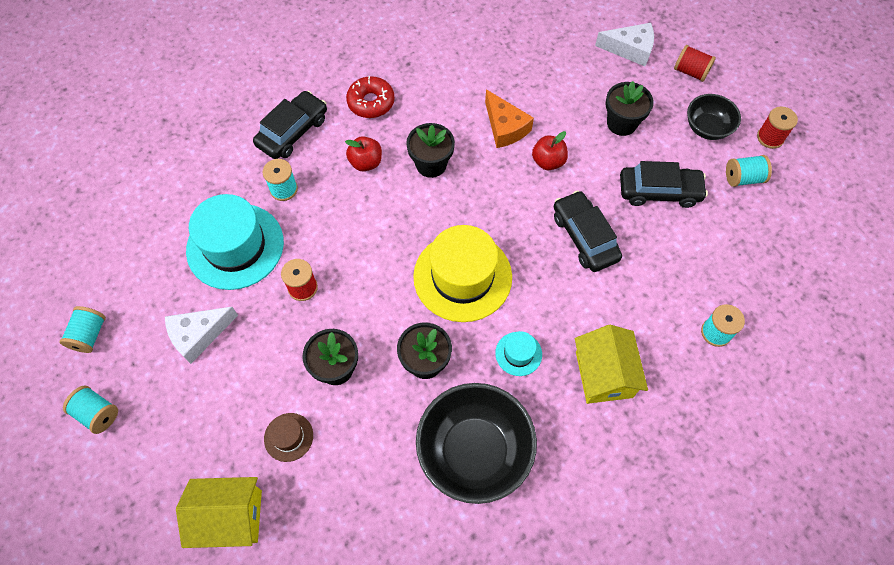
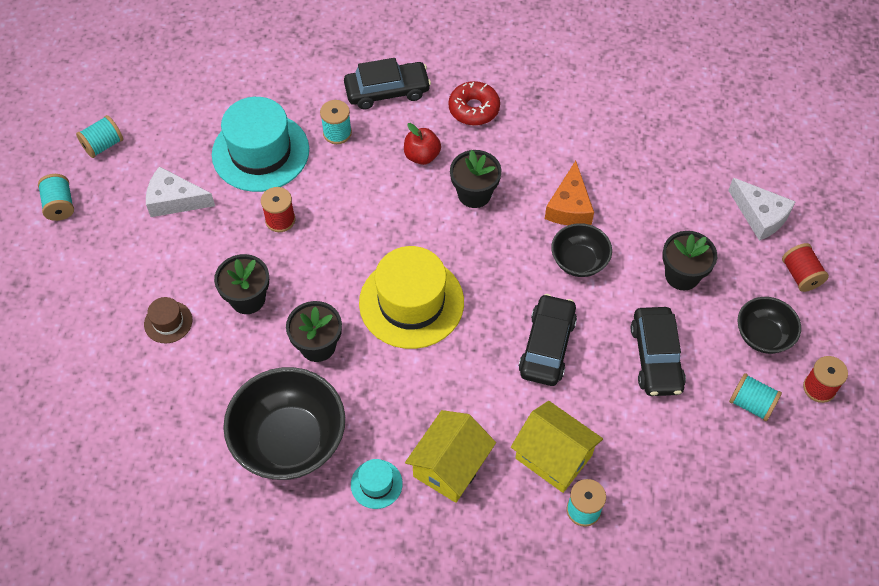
camera: 40 degrees right, 5 degrees down
(230, 517) = (79, 346): yellow house -> yellow house (553, 457)
(518, 353) = (397, 395): turquoise hat -> turquoise hat (376, 484)
(548, 161) = (579, 261): red apple -> black bowl
(659, 191) = (656, 357): black car -> black car turned 45 degrees clockwise

